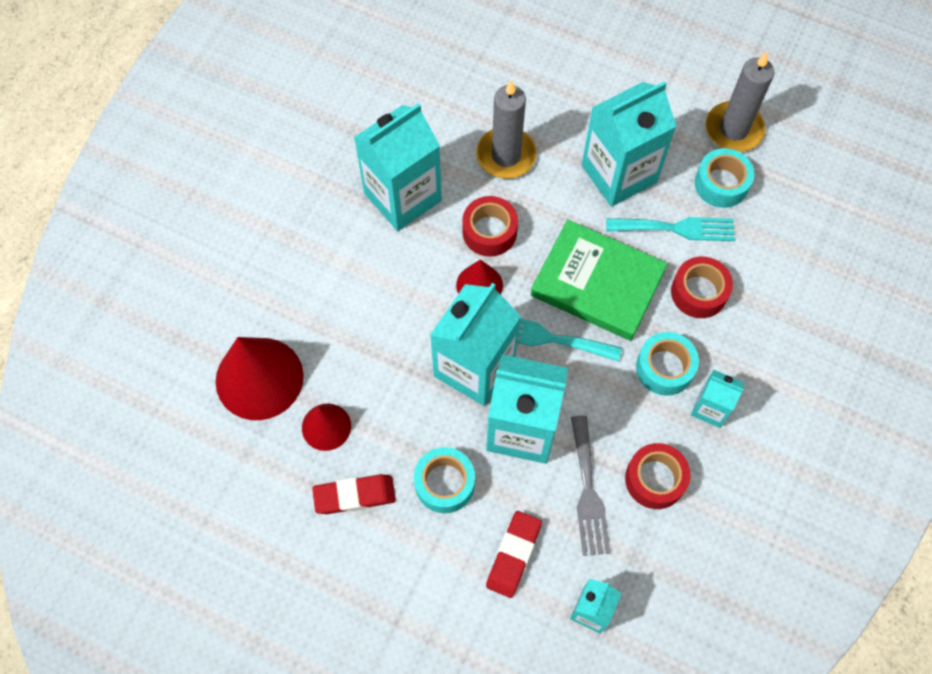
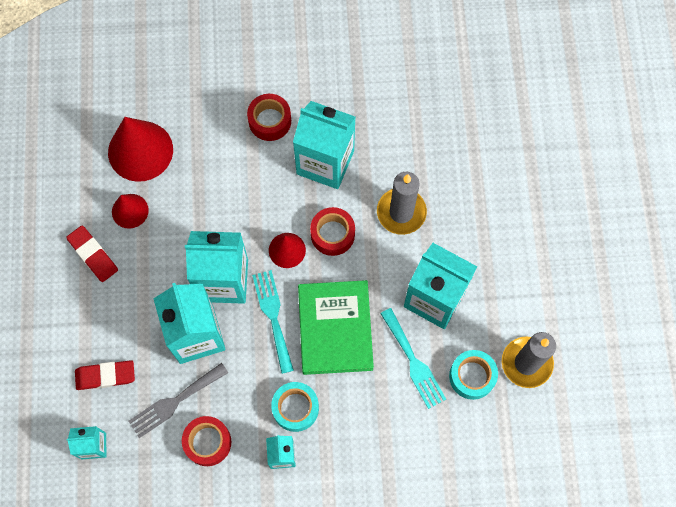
camera: 60 degrees right, 5 degrees up
(444, 483) = (131, 306): turquoise tape -> none
(699, 292) = (370, 403): red tape -> red tape (270, 121)

